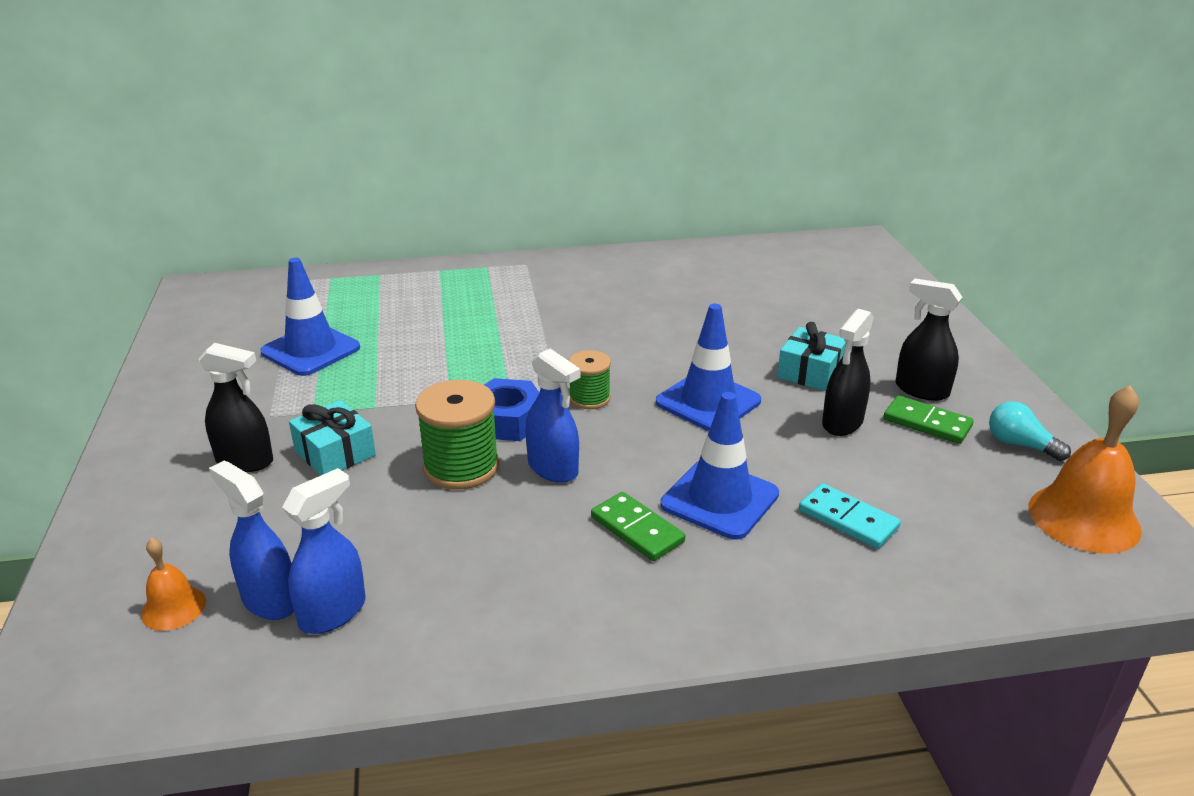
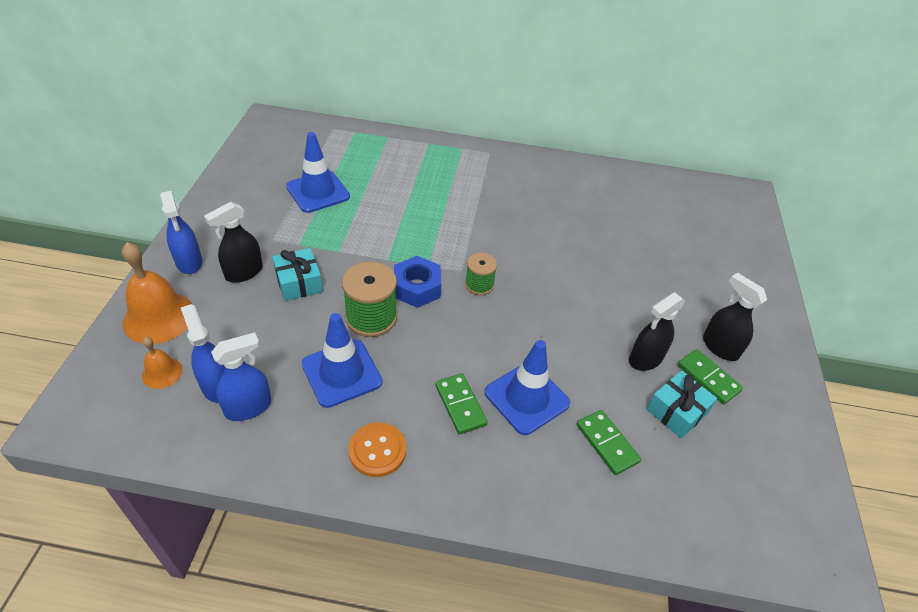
camera: 15 degrees right, 15 degrees up
(245, 461) = (243, 272): black spray bottle -> black spray bottle turned 105 degrees clockwise
(551, 610) = (377, 450): none -> orange button
(553, 468) = (429, 337): blue spray bottle -> blue spray bottle (189, 262)
(708, 402) = (559, 312): blue traffic cone -> blue traffic cone (342, 373)
(810, 372) = (645, 307): turquoise gift -> turquoise gift (676, 411)
(848, 519) = (607, 443): turquoise domino -> green domino
(1020, 445) = (769, 419): turquoise light bulb -> none
(1084, 518) = (781, 499): orange bell -> orange bell (159, 317)

